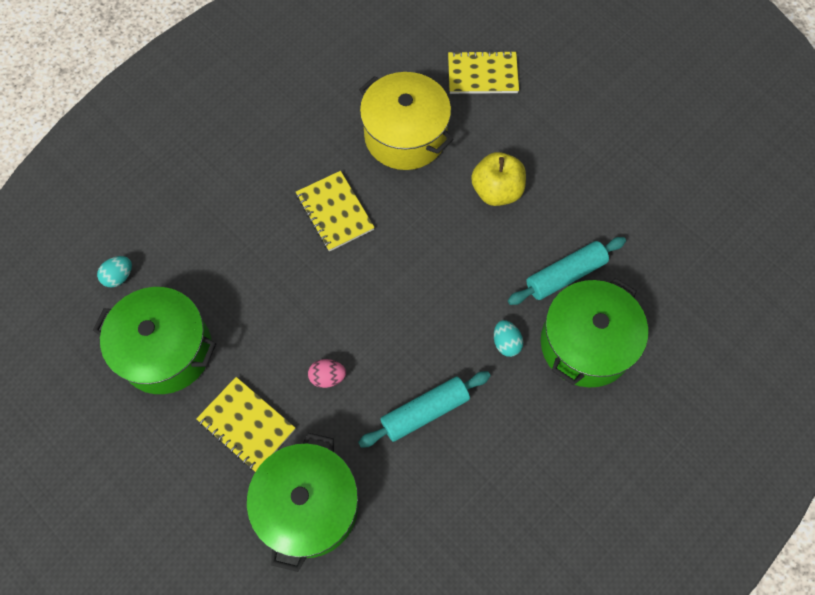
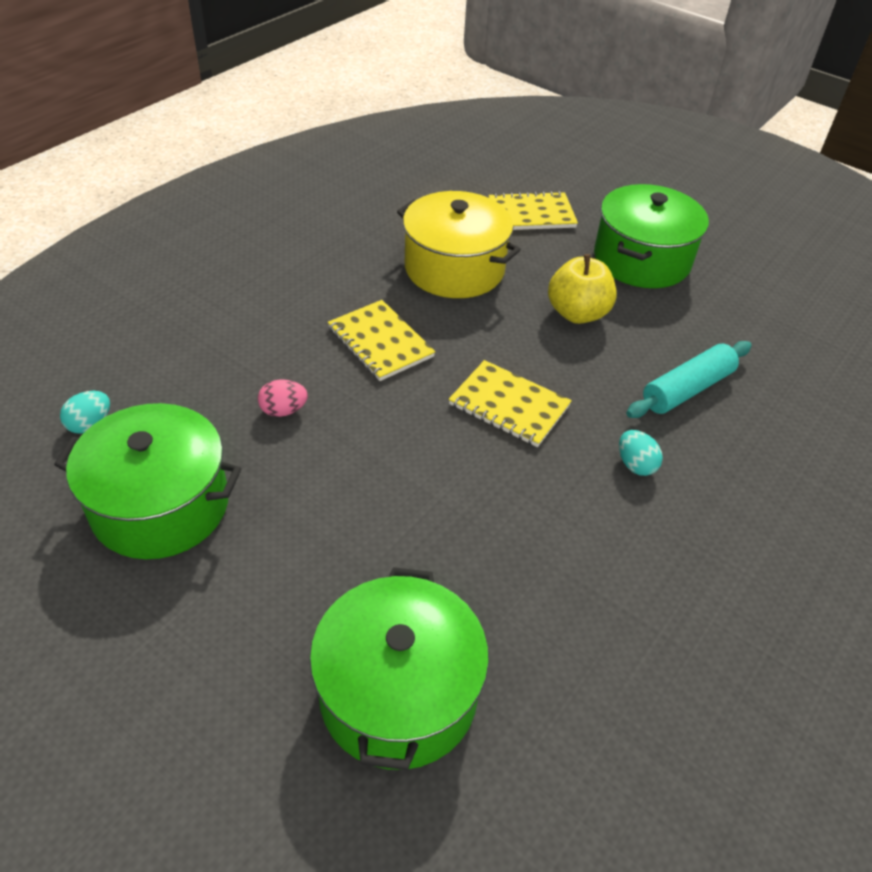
camera: 10 degrees left, 20 degrees down
(246, 425) = (288, 590): yellow notebook -> yellow notebook (509, 405)
(328, 377) = (400, 521): pink egg -> pink egg (283, 410)
(425, 412) = (547, 552): turquoise rolling pin -> none
(585, 344) = (738, 459): green pot -> green pot (641, 259)

